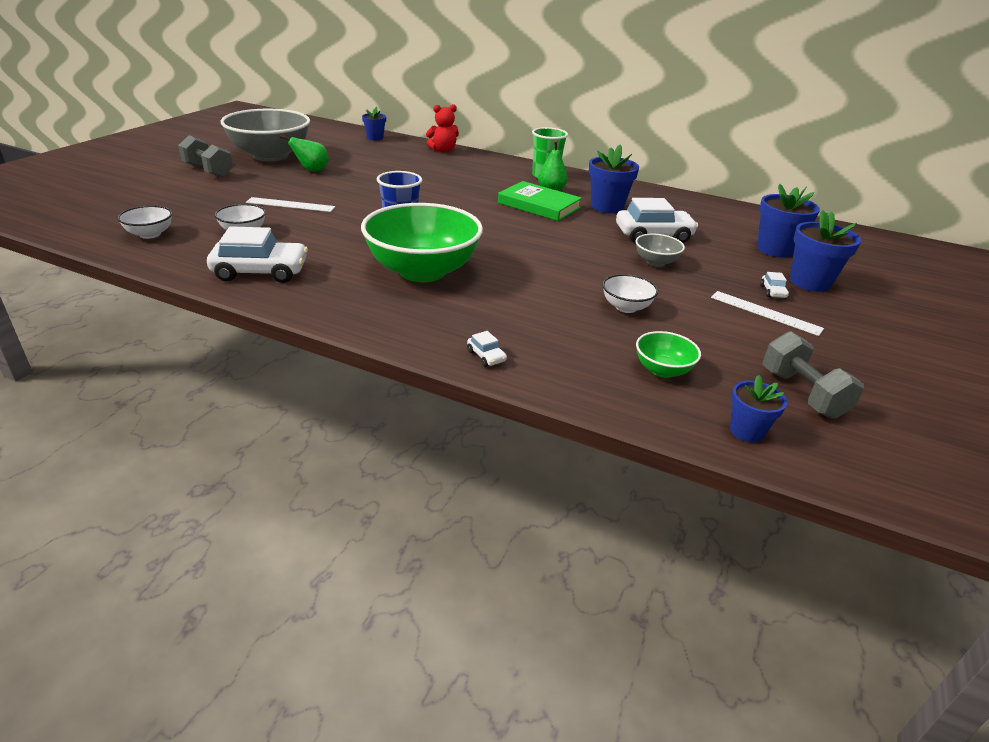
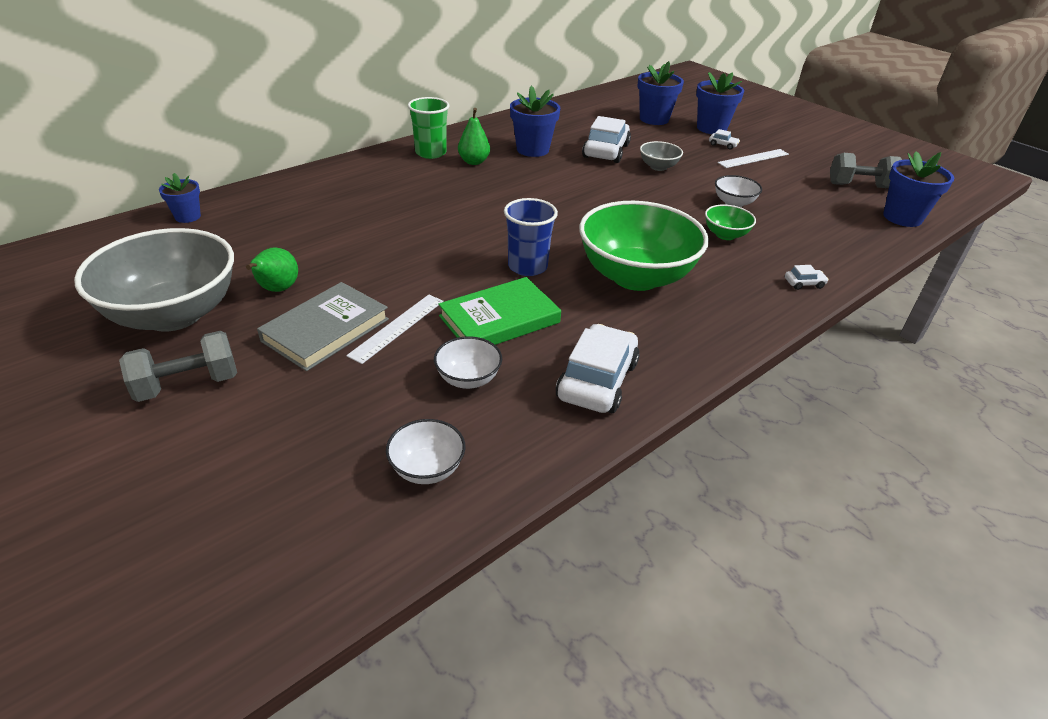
camera: 65 degrees left, 5 degrees up
(276, 188) = (326, 330): none -> grey book
(443, 150) = (292, 184): red teddy bear -> none
(539, 205) = (507, 178): green book -> green book (499, 319)
(662, 370) = (829, 220): green bowl -> green bowl (725, 235)
(746, 431) = (902, 217): blue flower pot -> blue flower pot, size x1.67

